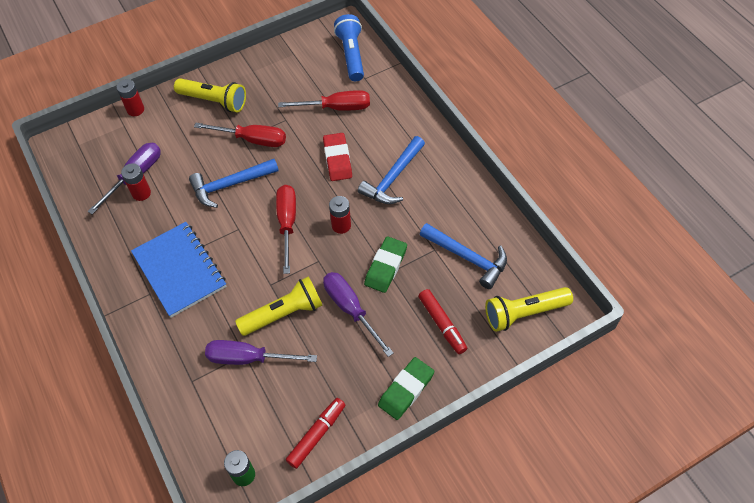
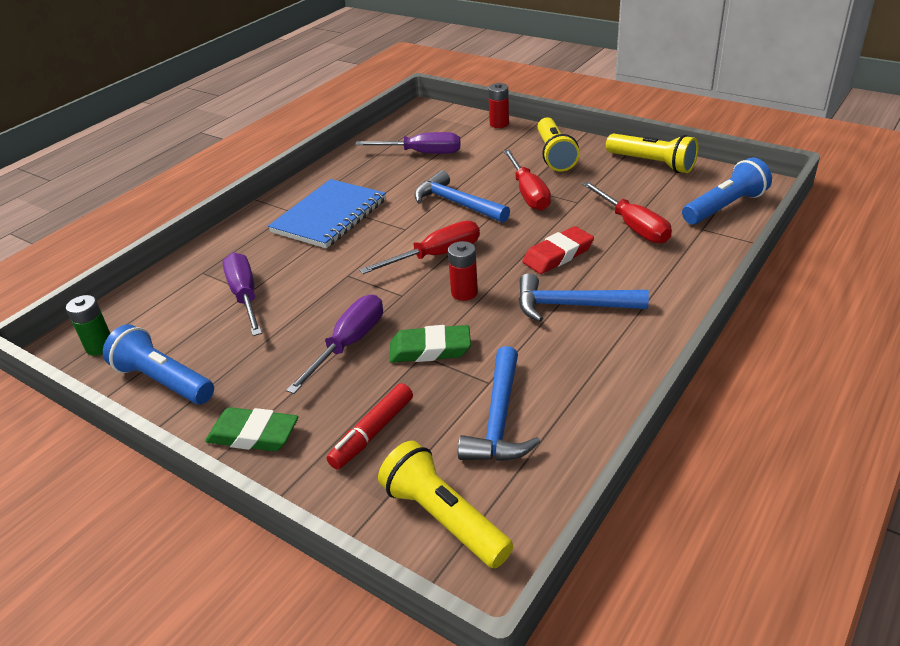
camera: 65 degrees right, 20 degrees down
(141, 193) = (404, 163): red battery -> none
(283, 314) = (314, 297): yellow flashlight -> yellow flashlight (652, 163)
(316, 435) = (163, 381): red marker -> blue flashlight

